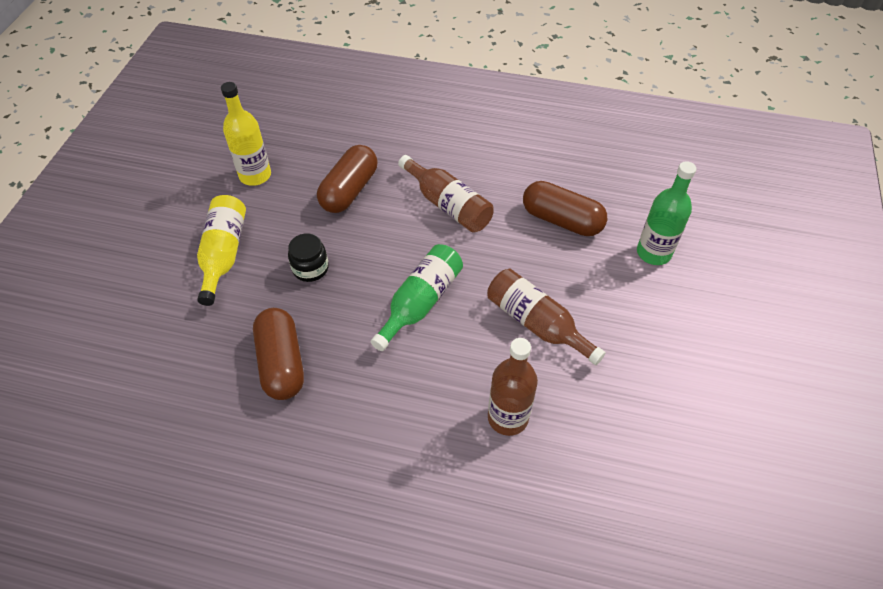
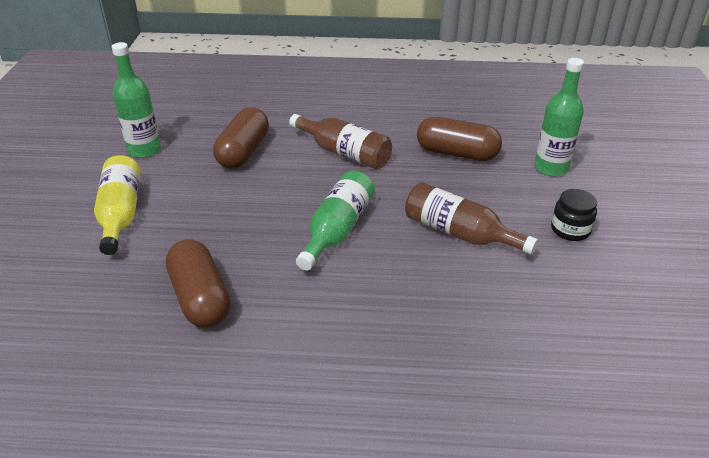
camera: 10 degrees left, 15 degrees down
(255, 175) = (144, 150): yellow bottle -> green bottle
(310, 268) = (216, 215): black jar -> black jar (570, 230)
(508, 417) = (455, 314): brown bottle -> none

